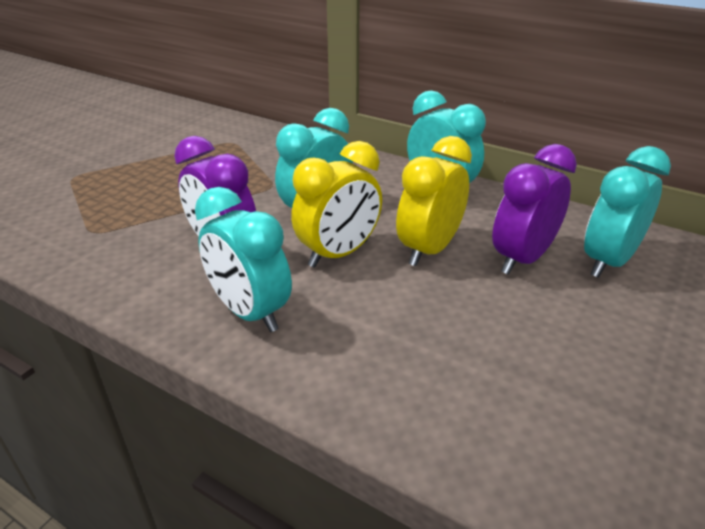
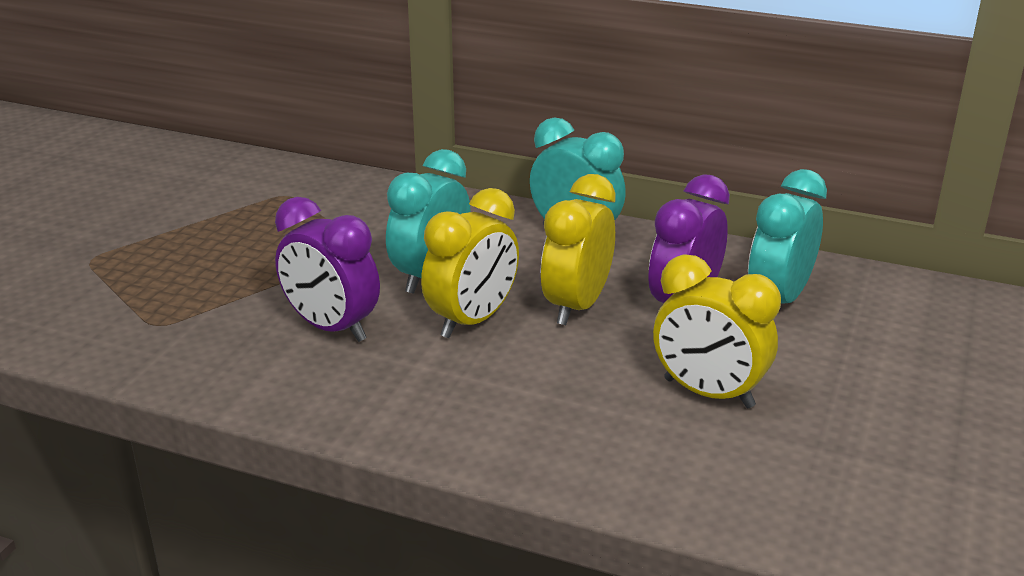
camera: 10 degrees left, 5 degrees down
(250, 312) = (391, 392): turquoise clock -> none
(535, 348) = (708, 393): none -> yellow clock

